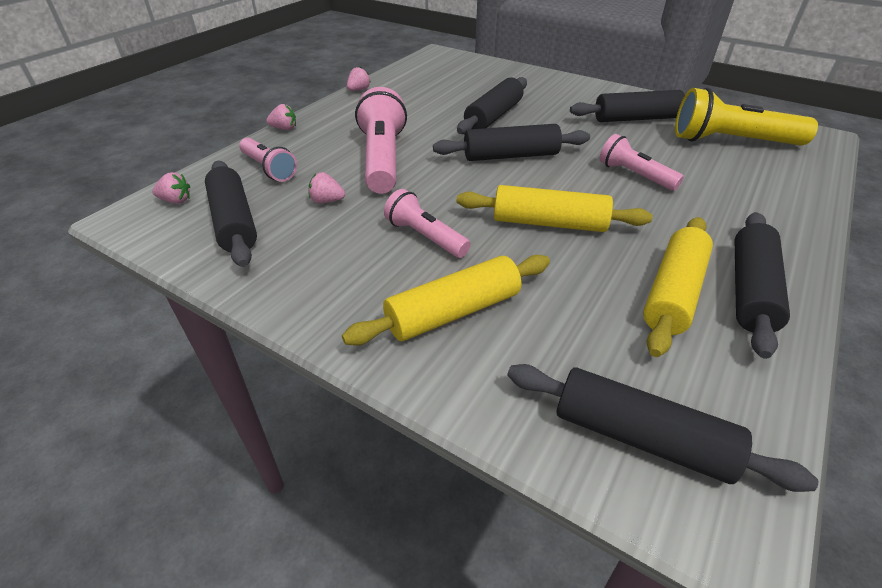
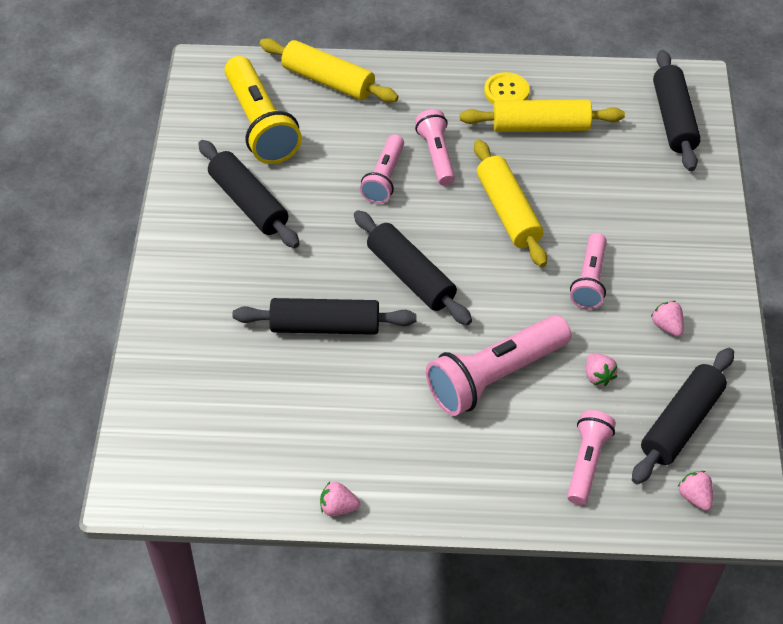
camera: 120 degrees left, 10 degrees up
(284, 128) = (499, 514): pink strawberry -> pink strawberry (667, 326)
(453, 312) = (655, 227): yellow rolling pin -> yellow rolling pin (328, 81)
(653, 209) = (436, 155): none -> pink flashlight
(750, 290) = (506, 91): black rolling pin -> yellow button

